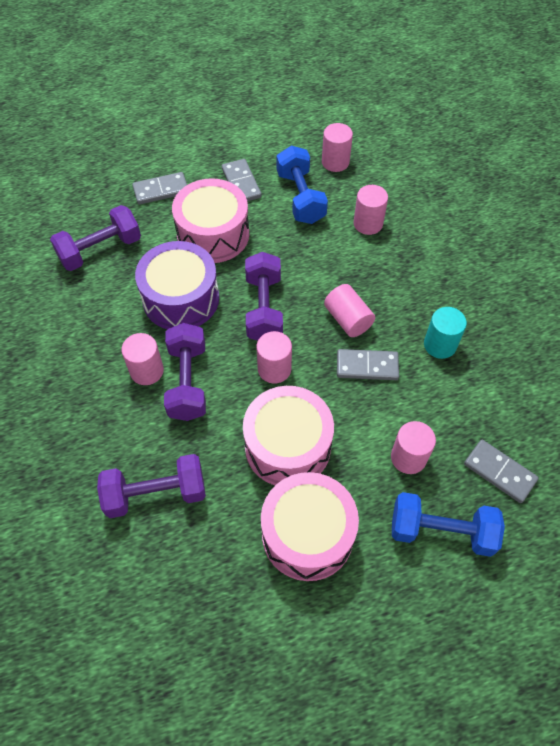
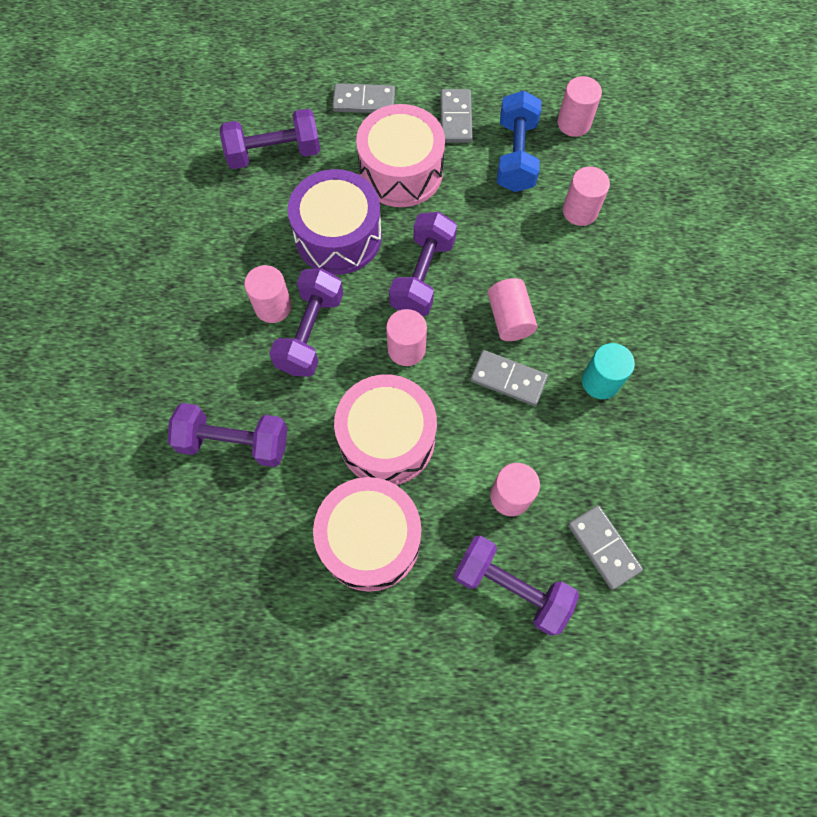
camera: 20 degrees right, 10 degrees up
(441, 531) = (511, 588): blue dumbbell -> purple dumbbell

